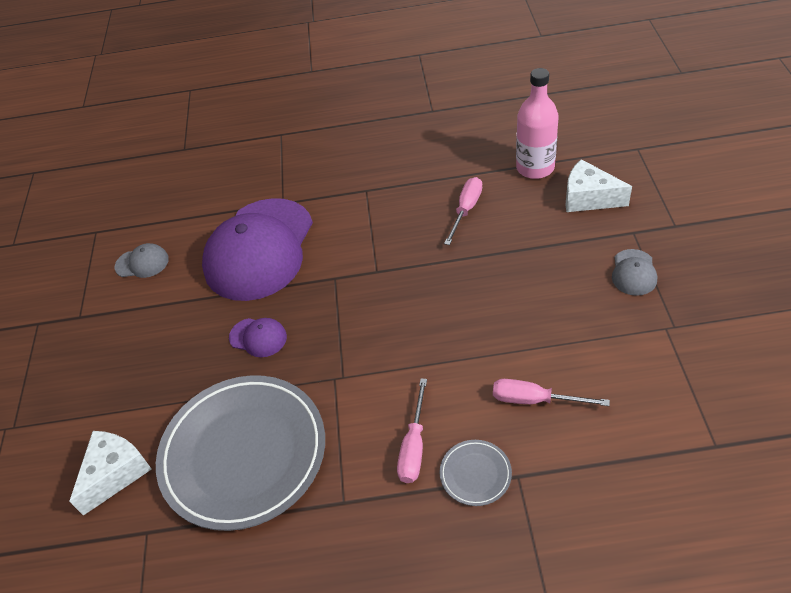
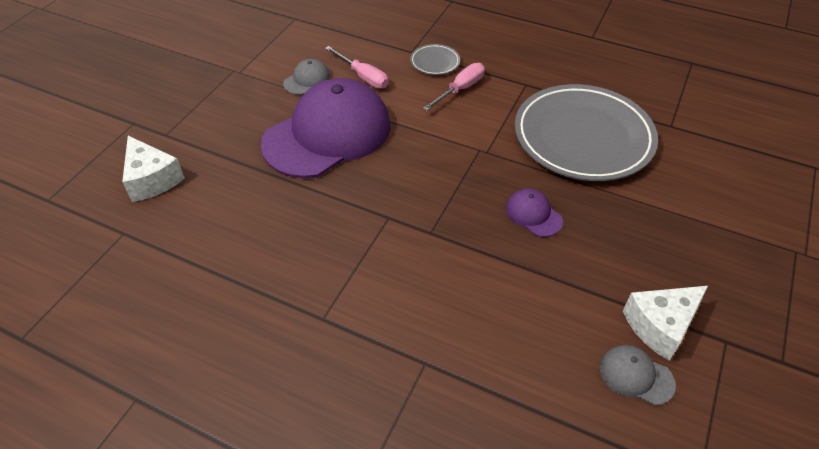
camera: 155 degrees left, 0 degrees up
(115, 474) = (692, 170): white cheese -> white cheese (660, 325)
(259, 249) = (487, 310): purple cap -> purple cap (327, 134)
(466, 210) = (256, 230): pink screwdriver -> none
(535, 168) = (147, 236): pink bottle -> none
(634, 272) = (208, 109): grey cap -> grey cap (307, 80)

